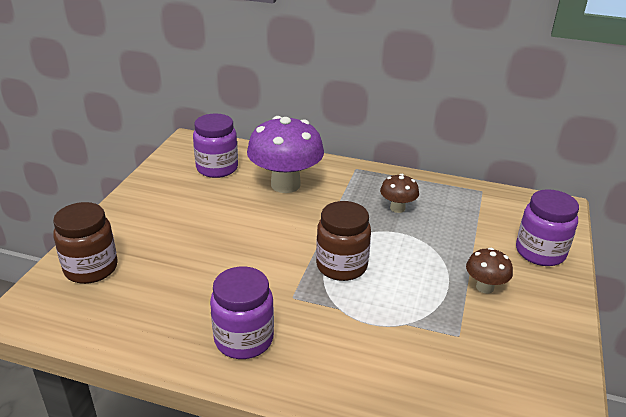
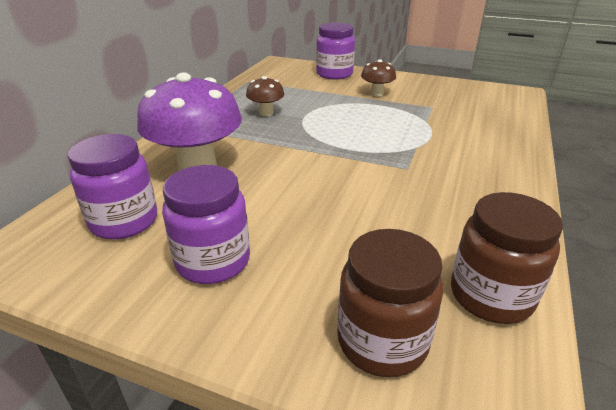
camera: 85 degrees left, 0 degrees up
(244, 339) = (477, 194): purple jar -> purple jar (213, 261)
(341, 266) = (356, 142): brown jar -> brown jar (491, 296)

